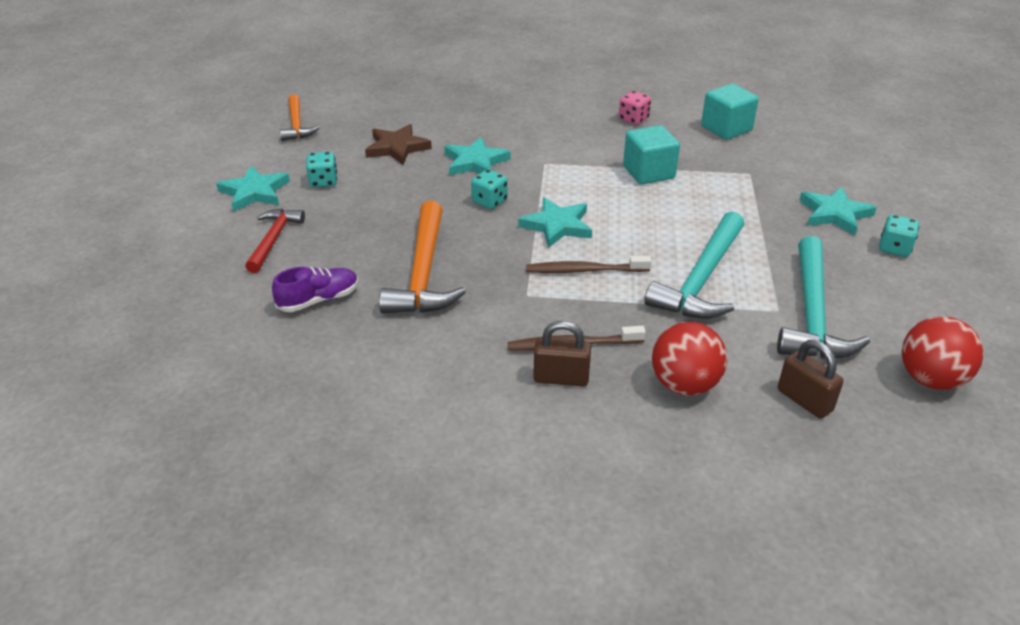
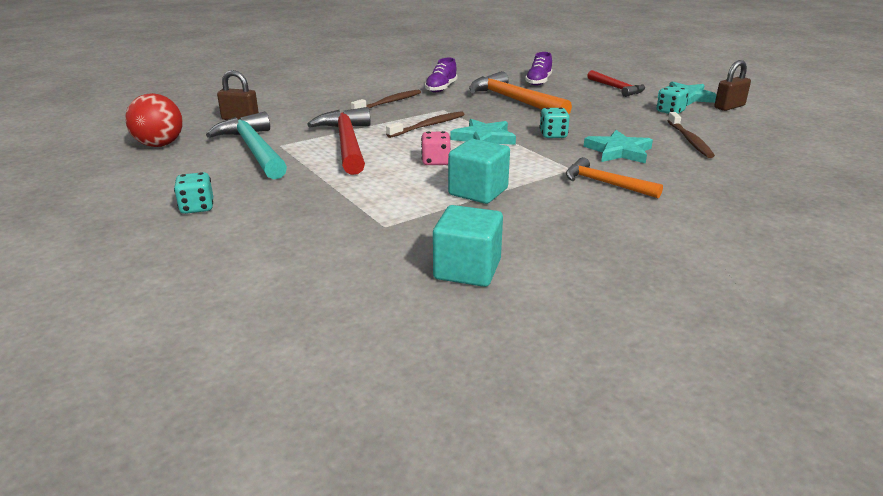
camera: 140 degrees right, 10 degrees down
(296, 125) = (788, 129): orange hammer -> orange hammer (605, 183)
(397, 148) = (689, 140): brown star -> brown toothbrush
(460, 349) = (441, 88): none -> purple shoe
(561, 378) = (378, 94): brown padlock -> brown padlock (729, 107)
(633, 119) = (579, 238): pink dice -> pink dice (435, 161)
(684, 384) = (312, 107): red ball -> none
(701, 279) = (347, 143): turquoise hammer -> red hammer
(834, 214) = (268, 217): turquoise star -> none

